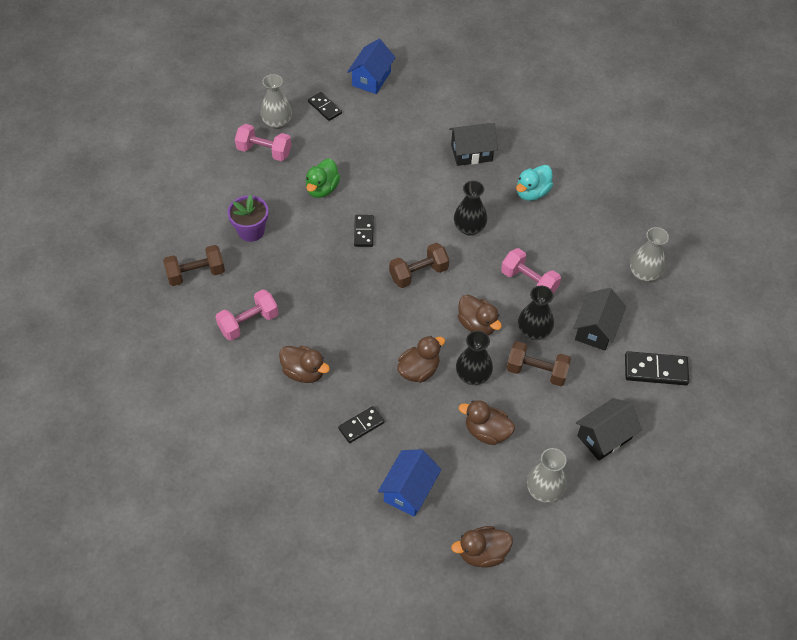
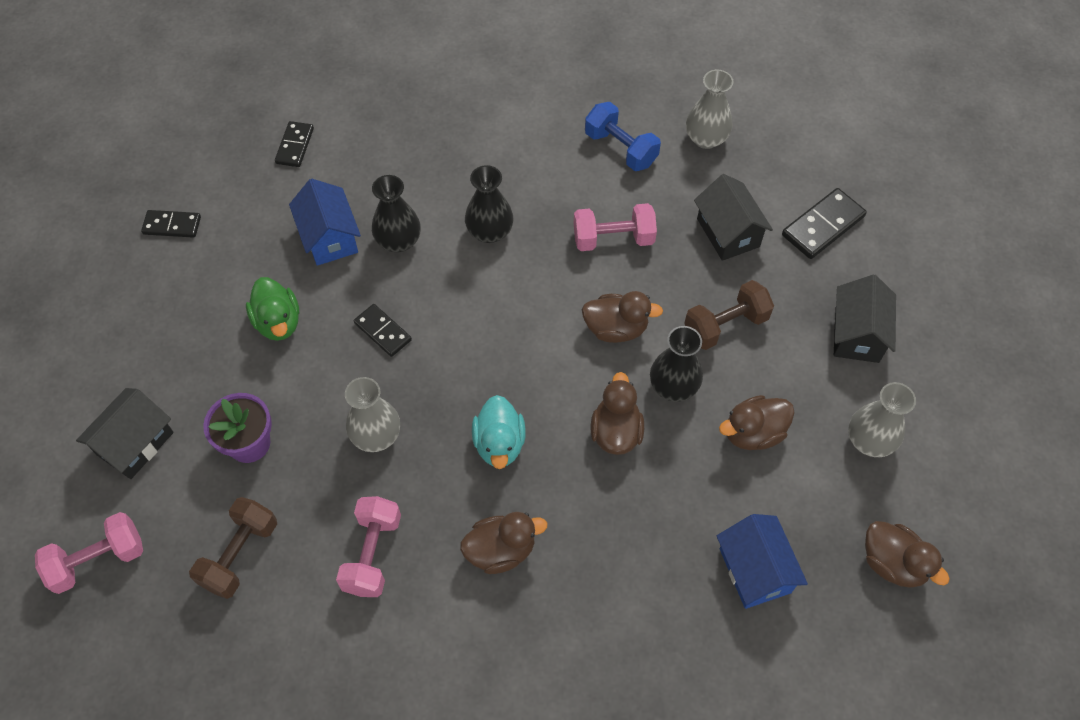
camera: 45 degrees left, 5 degrees up
(264, 151) = (155, 335): pink dumbbell -> pink dumbbell (98, 560)
(277, 122) = (132, 288): grey vase -> grey vase (376, 435)
(361, 425) = (628, 549): black domino -> black domino (295, 146)
(371, 79) = (190, 150): blue house -> blue house (329, 238)
(418, 273) = (495, 326): brown dumbbell -> none
(471, 153) = (399, 148): black house -> black house (135, 443)
(482, 553) = (892, 563): brown duck -> brown duck turned 75 degrees counterclockwise
(532, 193) = (509, 142): turquoise duck -> turquoise duck (499, 444)
(533, 331) = (676, 286): black vase -> black vase (398, 241)
(588, 242) = (620, 149): none -> blue dumbbell

